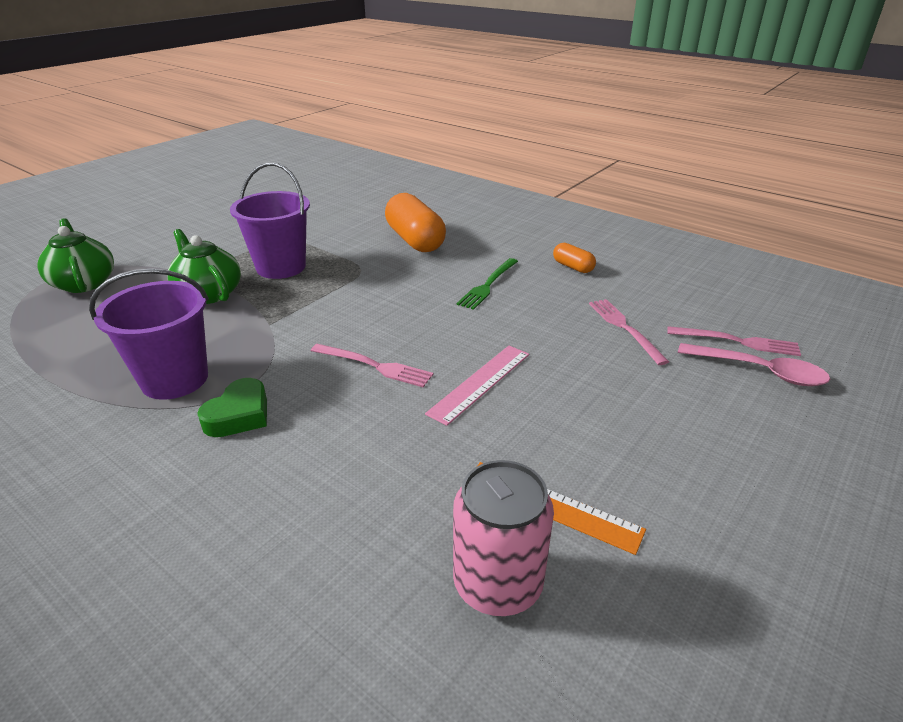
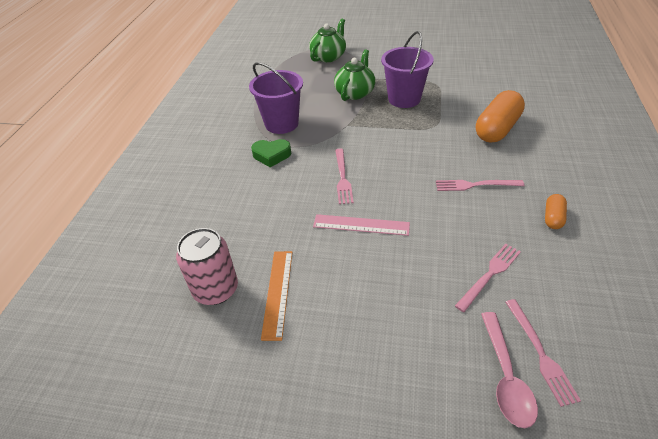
camera: 65 degrees right, 10 degrees up
(488, 285) = (475, 185): green fork -> pink fork

